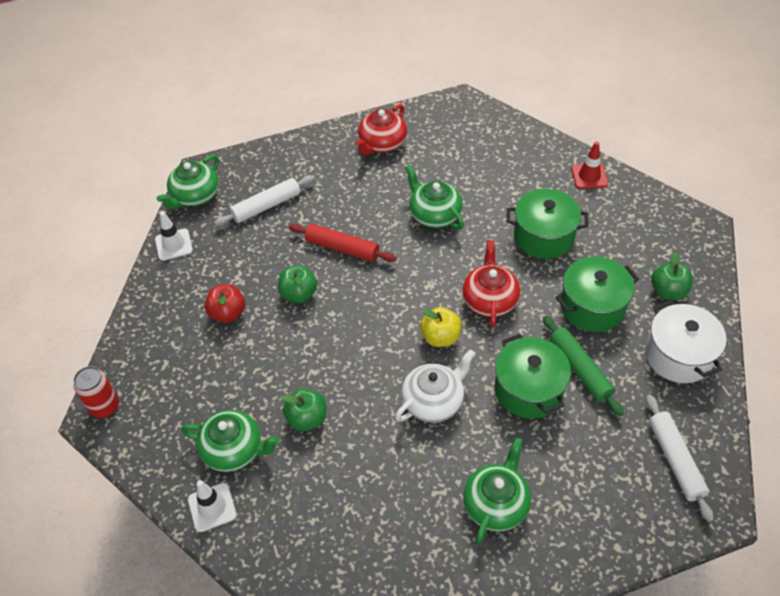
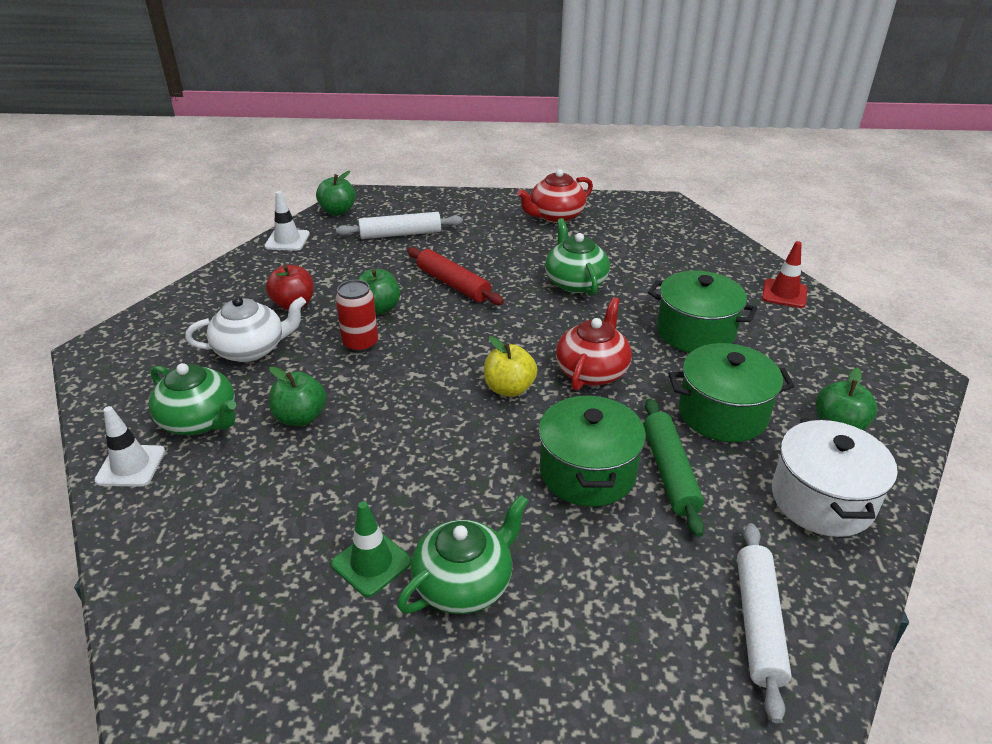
camera: 20 degrees right, 15 degrees down
(105, 407) = (109, 344): red can -> red can (360, 344)
(195, 196) = (338, 211): green teapot -> green apple
(430, 513) = (371, 563): none -> green traffic cone
(434, 401) = (459, 447): white teapot -> white teapot (251, 349)

